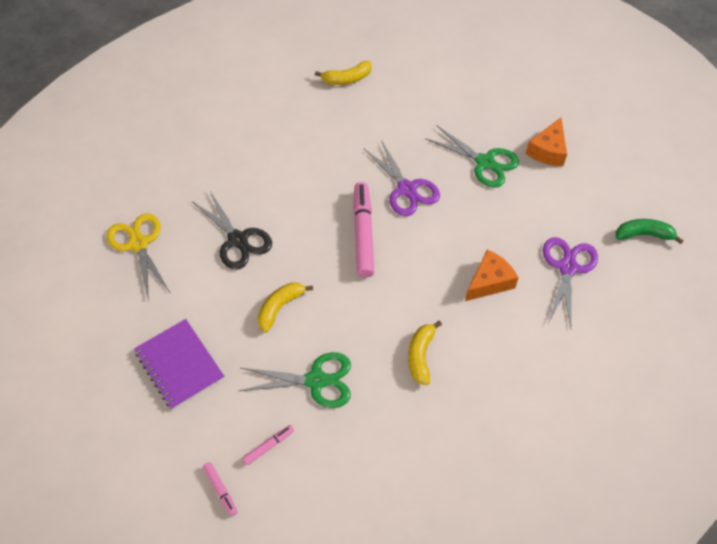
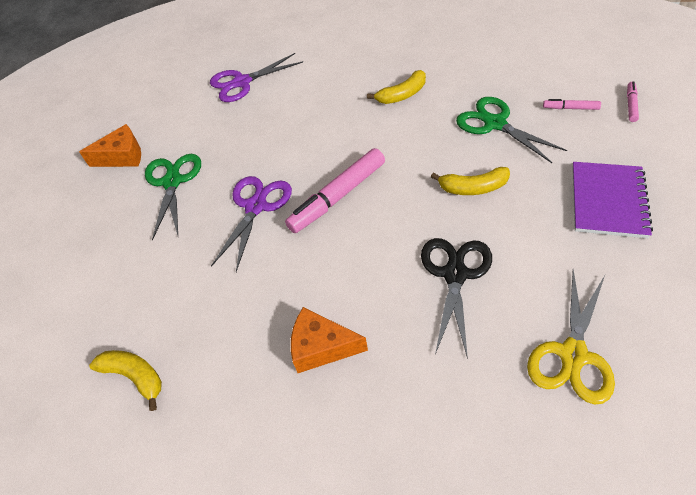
camera: 125 degrees left, 5 degrees down
(489, 282) = (299, 105): orange cheese -> orange cheese (321, 347)
(643, 234) = (172, 70): green banana -> none

